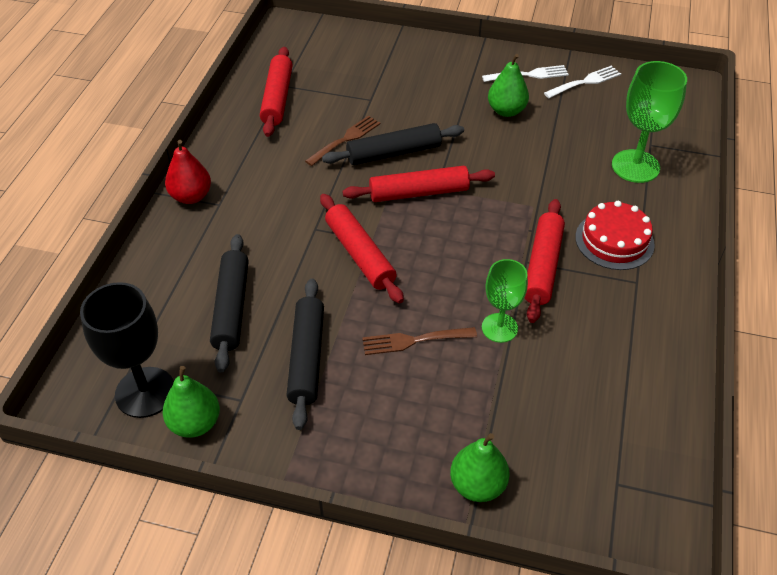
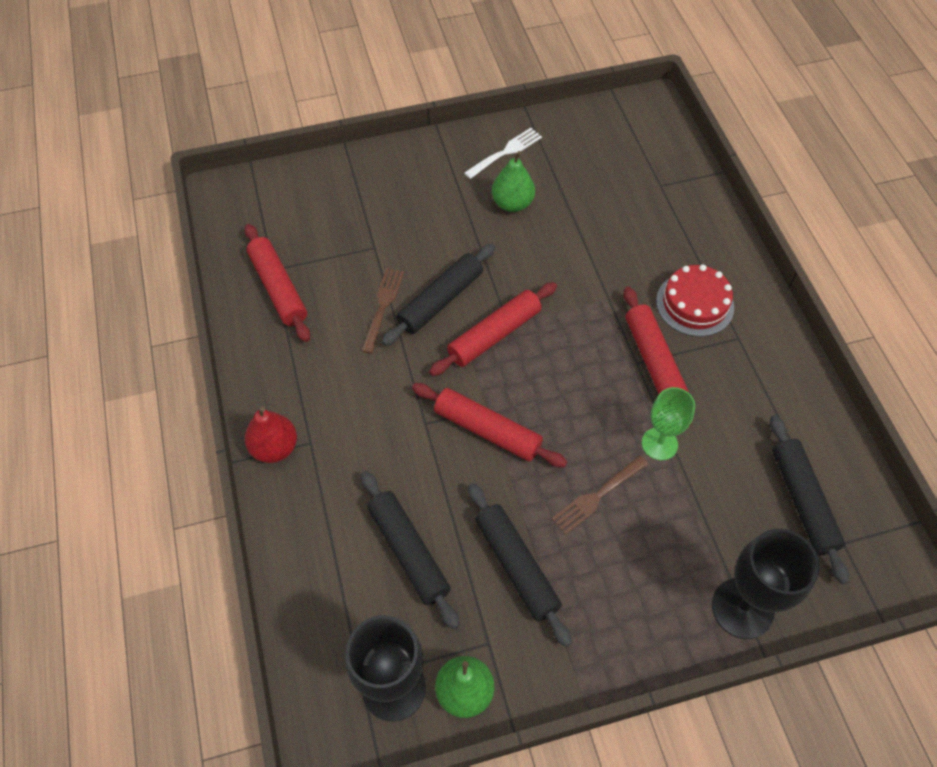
camera: 30 degrees left, 10 degrees up
(477, 485) = (742, 608): green pear -> black goblet
(585, 82) = (561, 139): white fork -> none
(601, 432) = (802, 501): none -> black rolling pin
(635, 166) = (663, 215): green goblet -> none

